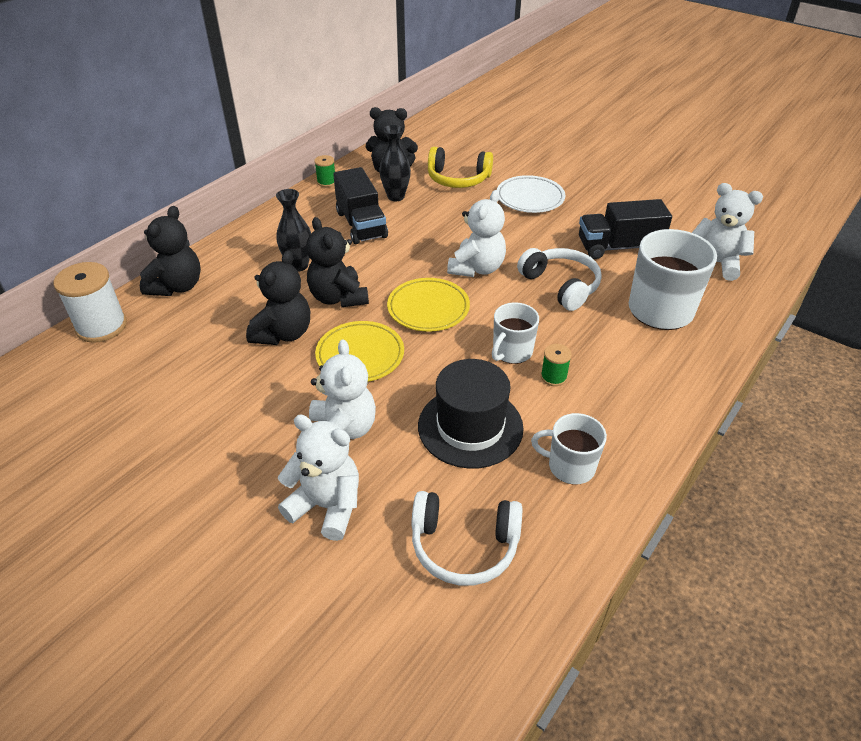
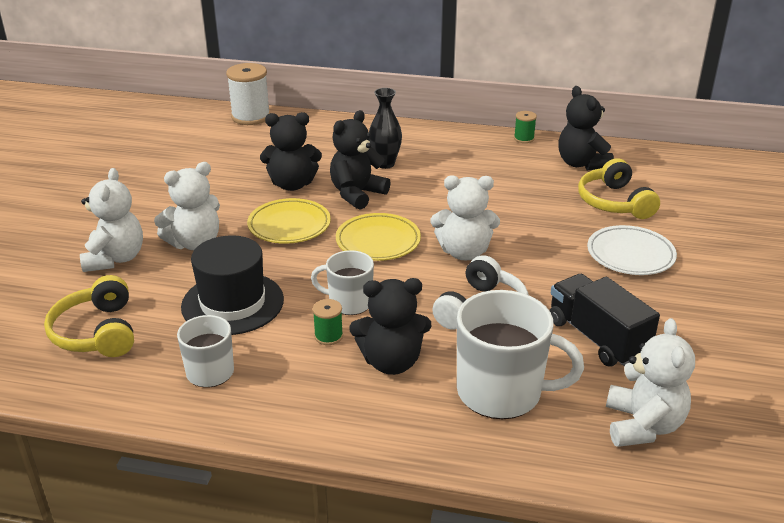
camera: 65 degrees right, 10 degrees down
(177, 286) = (316, 126): black teddy bear -> black teddy bear (391, 362)
(361, 224) = (474, 174): black truck -> none
(396, 196) = (540, 178): black vase -> none
(464, 546) = (97, 332): white headphones -> yellow headphones

